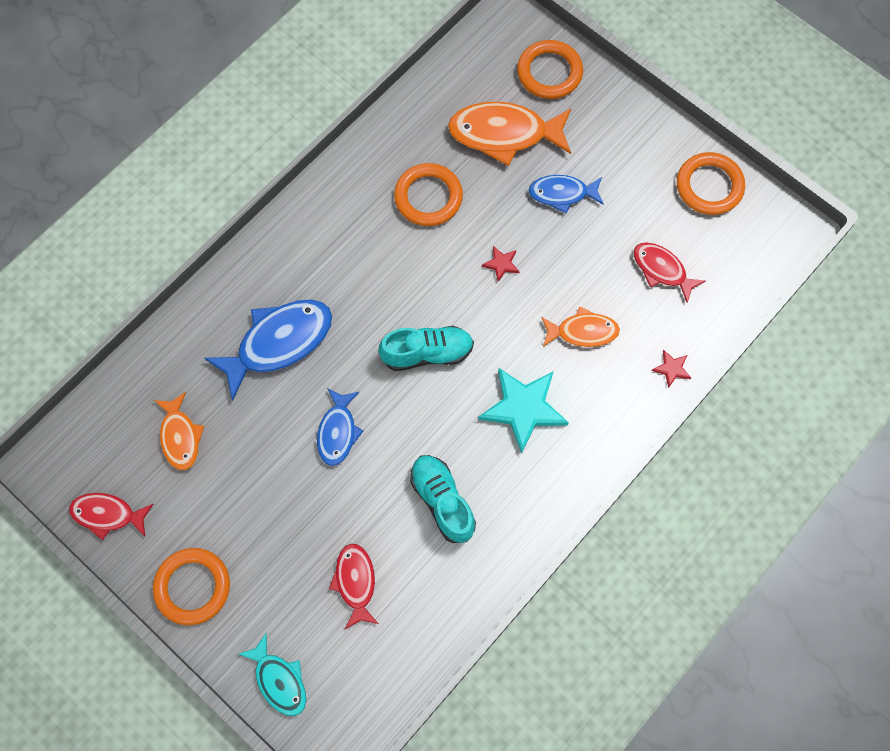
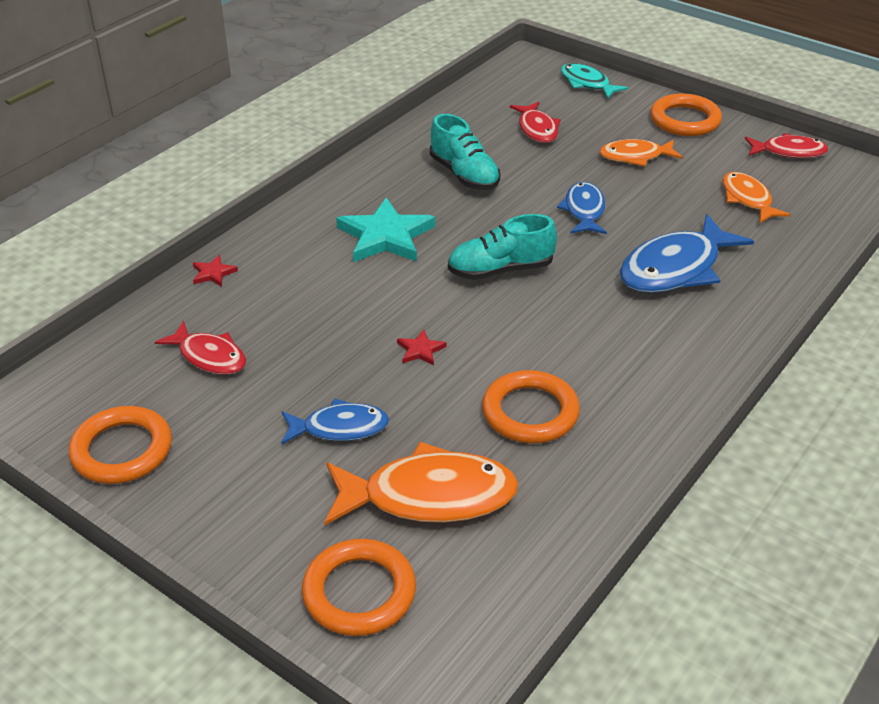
camera: 175 degrees right, 30 degrees down
(583, 331) = (316, 297): orange fish -> orange fish (635, 157)

